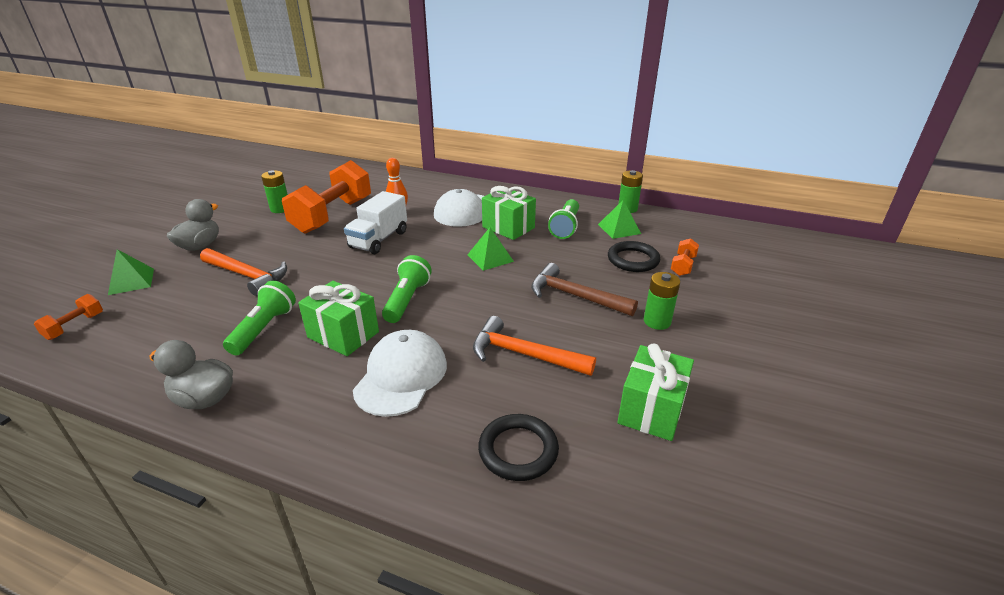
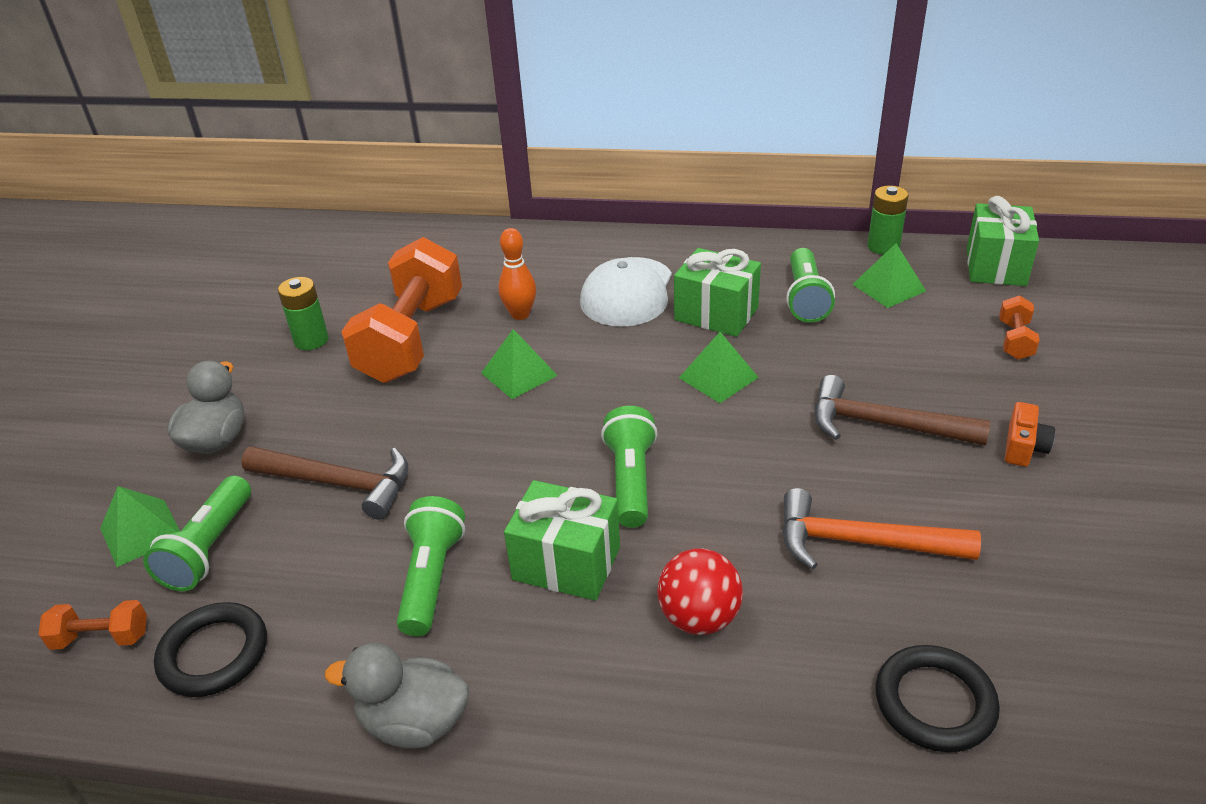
camera: 10 degrees left, 5 degrees up
(75, 326) = (101, 638): orange dumbbell -> orange dumbbell turned 75 degrees clockwise
(159, 294) = (209, 548): none -> green flashlight
(247, 275) = (338, 483): orange hammer -> brown hammer
(379, 240) = (519, 374): white truck -> green pyramid
(401, 376) = (699, 618): white cap -> red ball
(633, 260) = (937, 343): black ring -> black ring (214, 654)
(651, 410) = (1084, 597): green gift -> green gift (995, 266)
(657, 321) = (1023, 447): green battery -> orange camera

